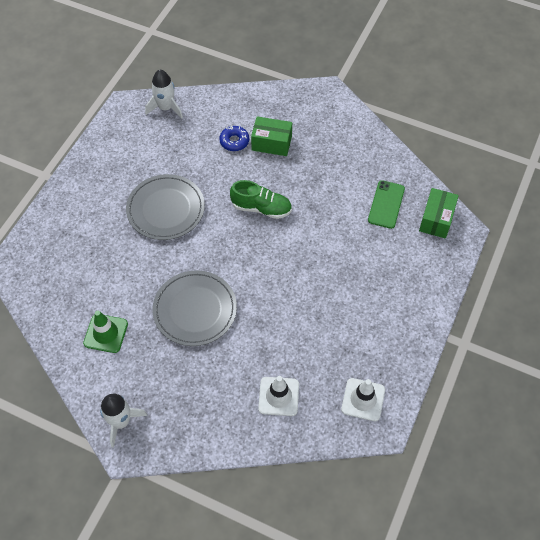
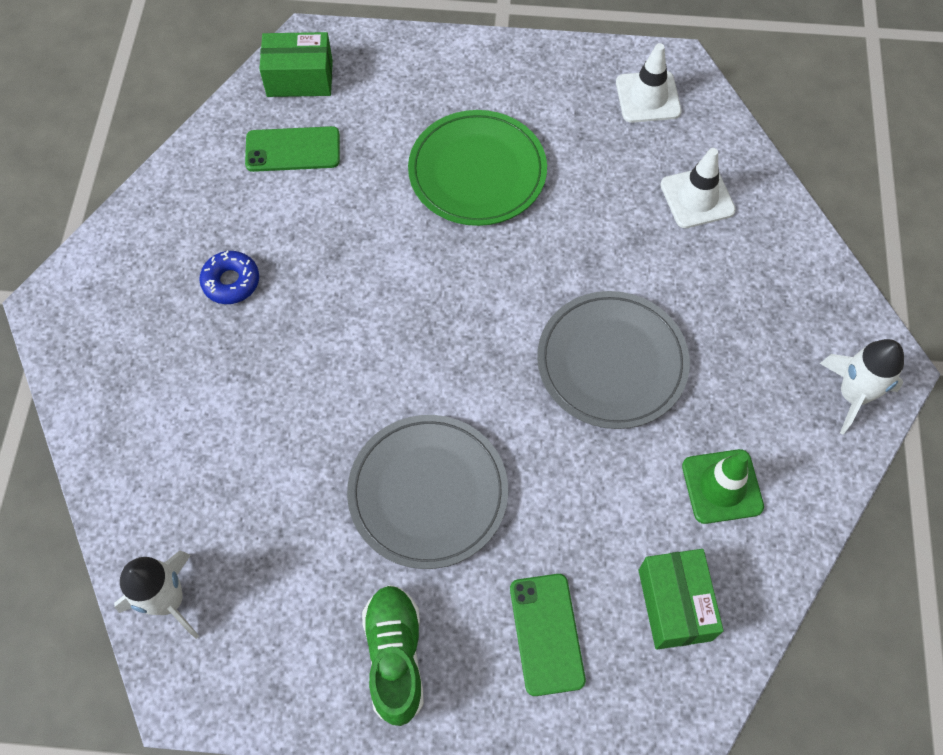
camera: 110 degrees left, 5 degrees up
(79, 234) = (546, 634): none -> green phone
(234, 141) = (223, 429): blue donut -> blue donut (231, 282)
(261, 208) = (366, 330): green shoe -> green shoe (395, 656)
(271, 143) = (209, 362): green box -> green box (674, 604)
(340, 287) = (477, 172): none -> green plate

